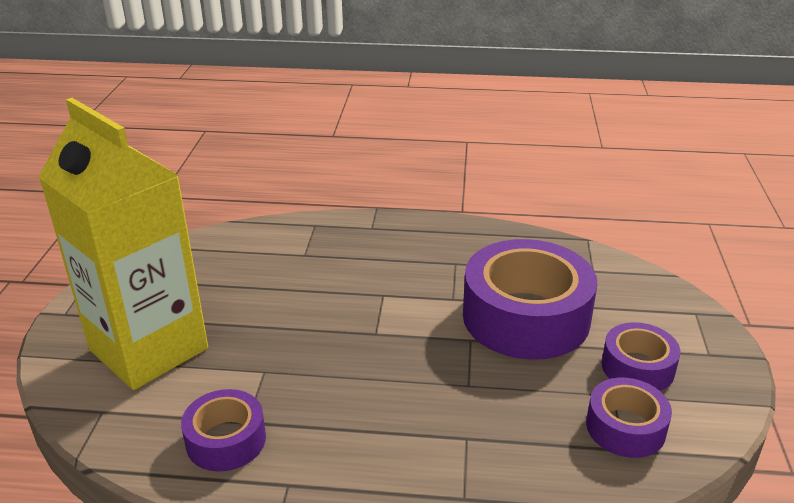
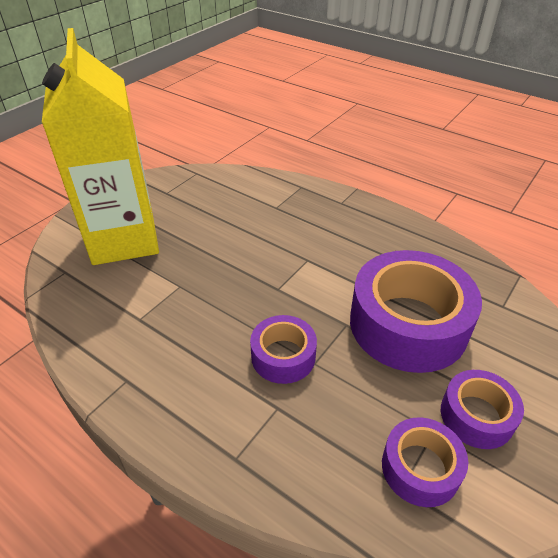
camera: 30 degrees right, 10 degrees up
(226, 440) = (116, 327): purple tape -> purple tape (283, 356)

